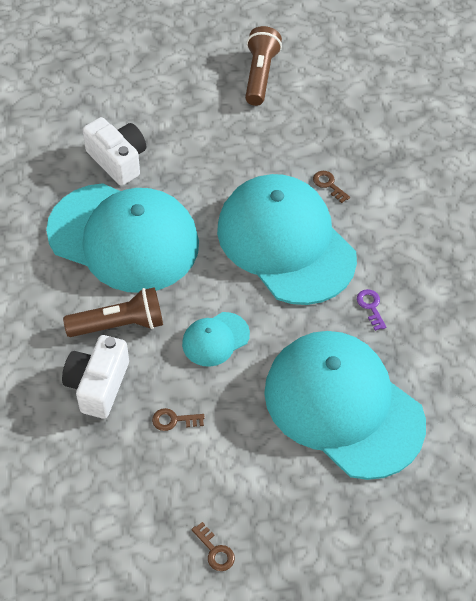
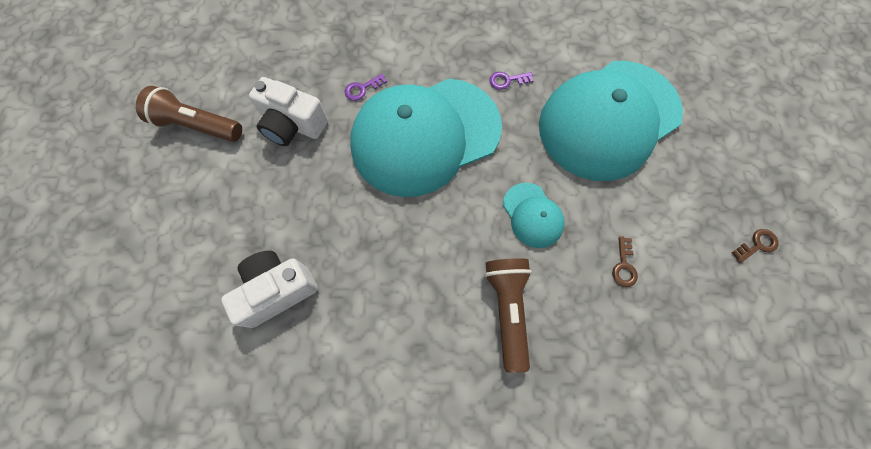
camera: 80 degrees left, 15 degrees up
(98, 385) = (582, 339): white camera -> white camera (293, 125)
(124, 238) = (392, 294): turquoise cap -> none
(328, 185) = (362, 89): brown key -> purple key

